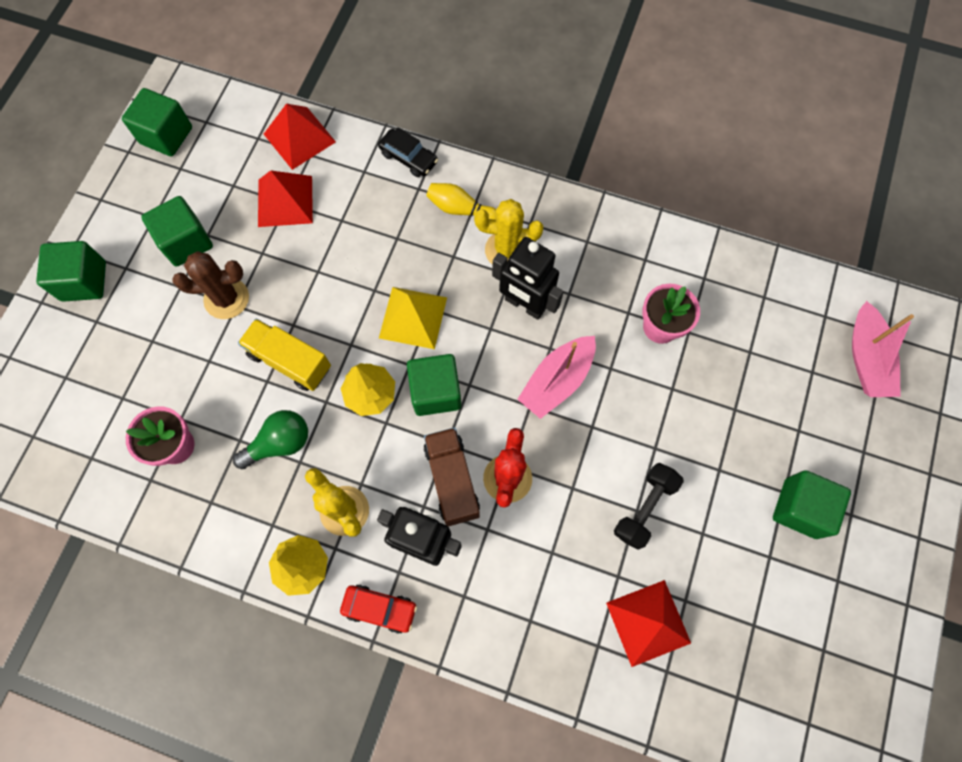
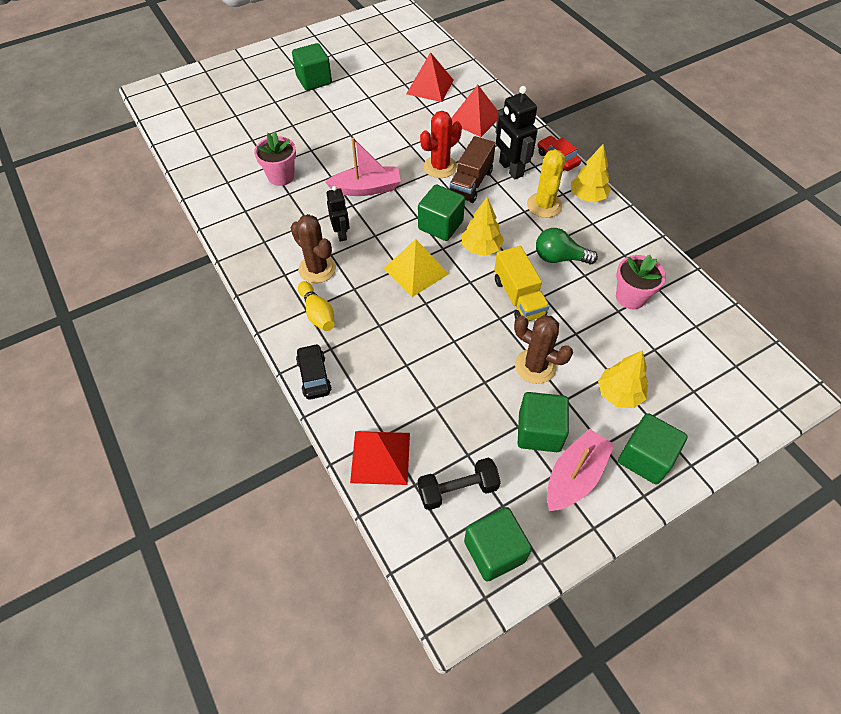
camera: 140 degrees left, 15 degrees down
(134, 325) = (619, 394): none -> yellow tree
(285, 201) = (436, 410): red pyramid -> red pyramid (475, 119)
(507, 250) = (317, 269): yellow cactus -> brown cactus
(524, 305) = (341, 233): black robot -> black robot, size x0.63
(644, 508) = (384, 119): black dumbbell -> black dumbbell (458, 489)
(866, 359) = (204, 104): pink boat -> pink boat (574, 476)

